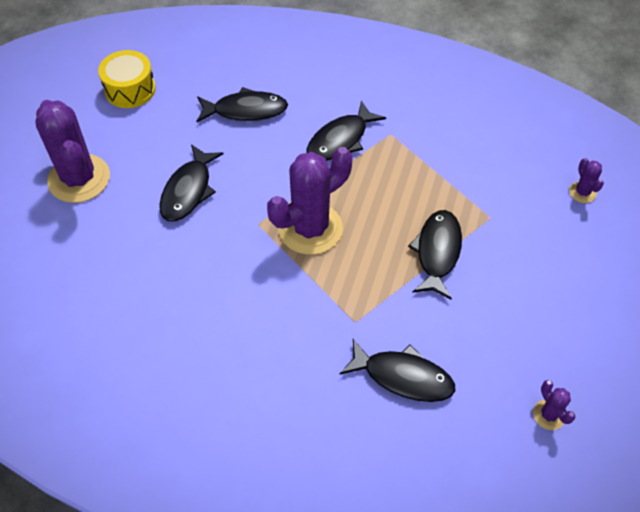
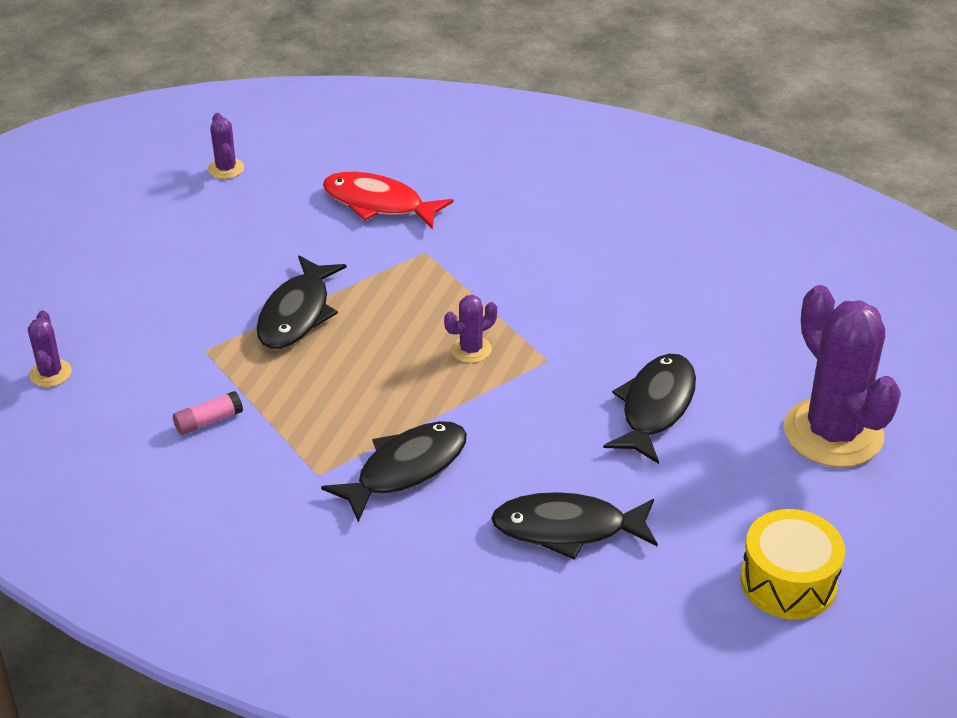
camera: 175 degrees left, 15 degrees down
(310, 228) = (471, 350): purple cactus -> purple cactus, size x0.44
(403, 376) = (379, 204): black fish -> red fish
(467, 164) = (208, 421): none -> pink glue stick

